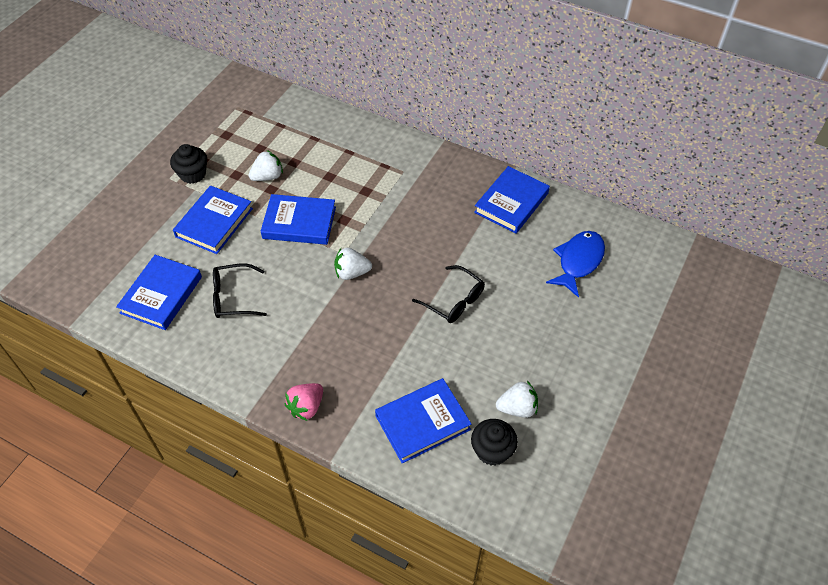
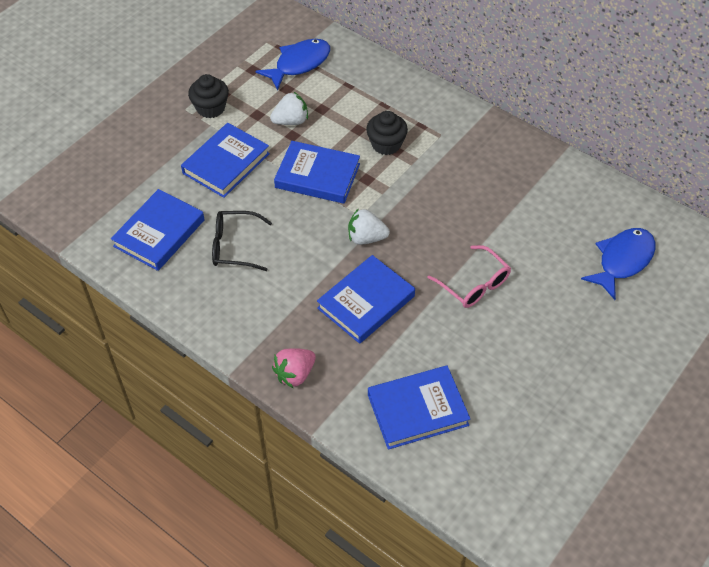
camera: 10 degrees right, 0 degrees up
(267, 125) = (299, 64): none -> blue fish
(454, 301) = (474, 285): black glasses -> pink glasses
(492, 450) = (489, 451): black cupcake -> black cupcake (386, 144)
(511, 203) = (557, 185): blue book -> blue book (366, 302)
(517, 408) = (524, 411): white strawberry -> none

